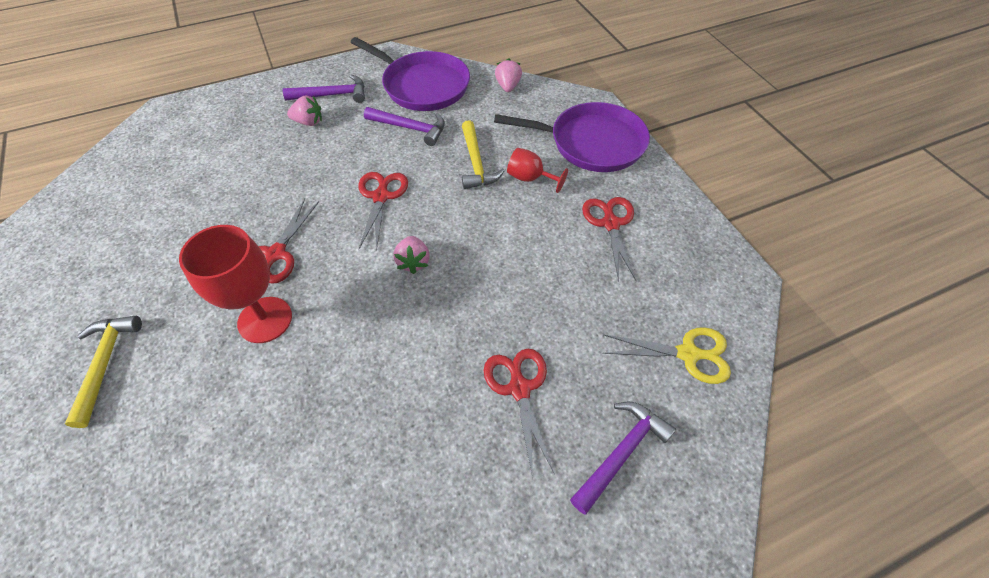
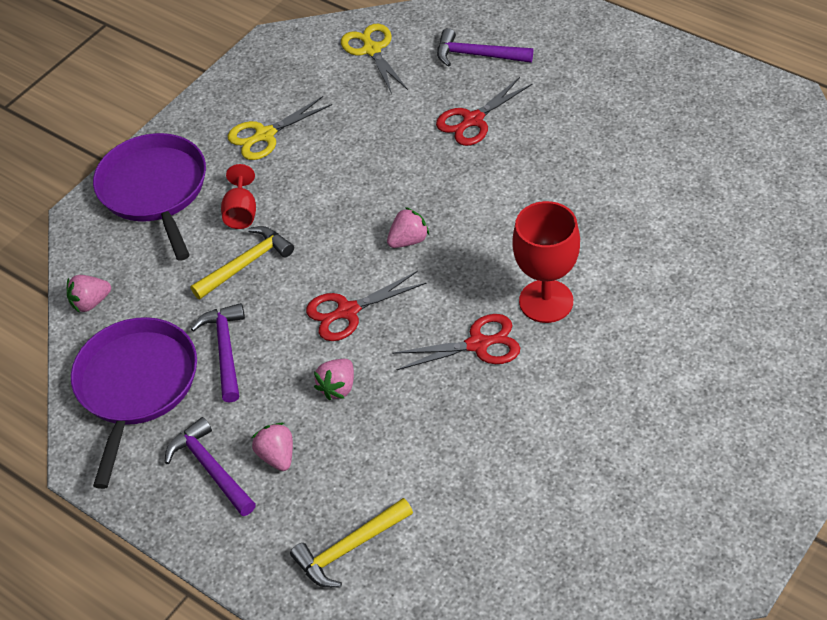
camera: 115 degrees left, 5 degrees down
(105, 364) = (674, 377): yellow hammer -> yellow hammer (349, 548)
(325, 166) = (338, 387): none -> pink strawberry
(610, 223) = (265, 135): red scissors -> yellow scissors

